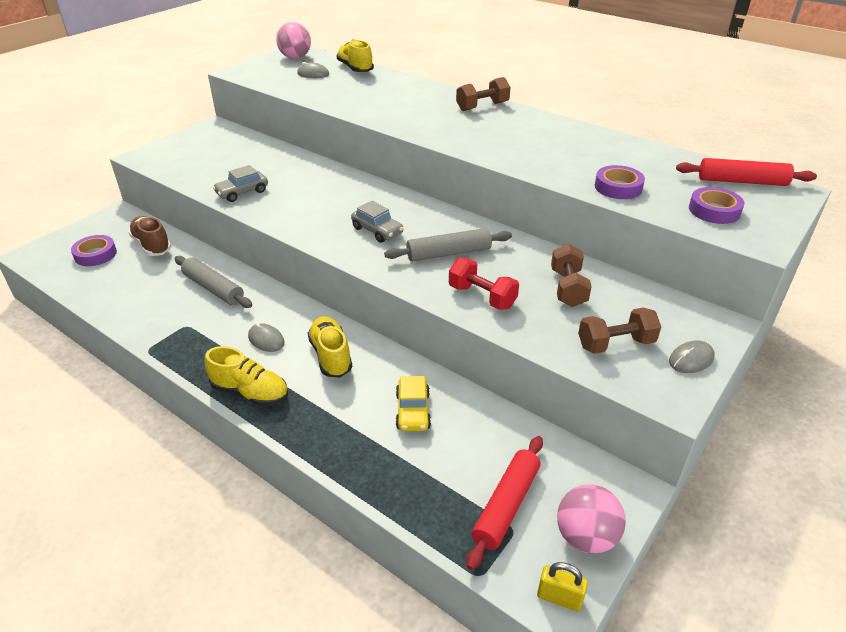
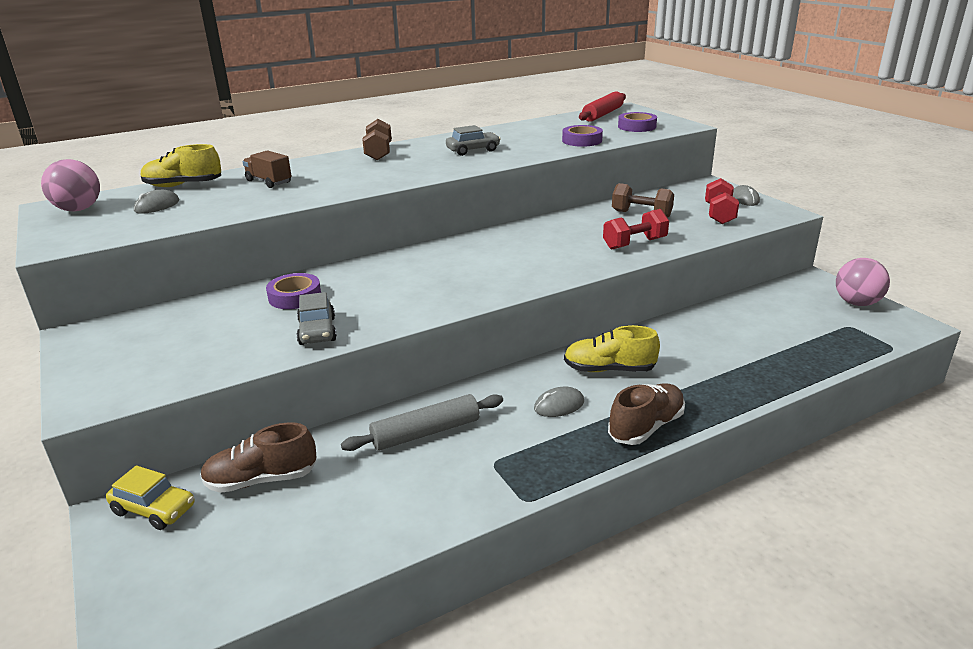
camera: 65 degrees left, 10 degrees down
(95, 254) = (225, 545): purple tape -> purple tape (295, 296)
(250, 392) = (646, 427): yellow shoe -> brown shoe
(377, 231) = (489, 268): grey car -> grey car (473, 150)
(381, 90) = (269, 181): none -> brown truck
(413, 411) = (708, 341): yellow car -> yellow car (154, 509)
(449, 253) = (558, 244): grey rolling pin -> none
(506, 505) = (825, 323): red rolling pin -> none
(559, 597) = (910, 323): yellow padlock -> none
(615, 344) = (719, 214): brown dumbbell -> red dumbbell

